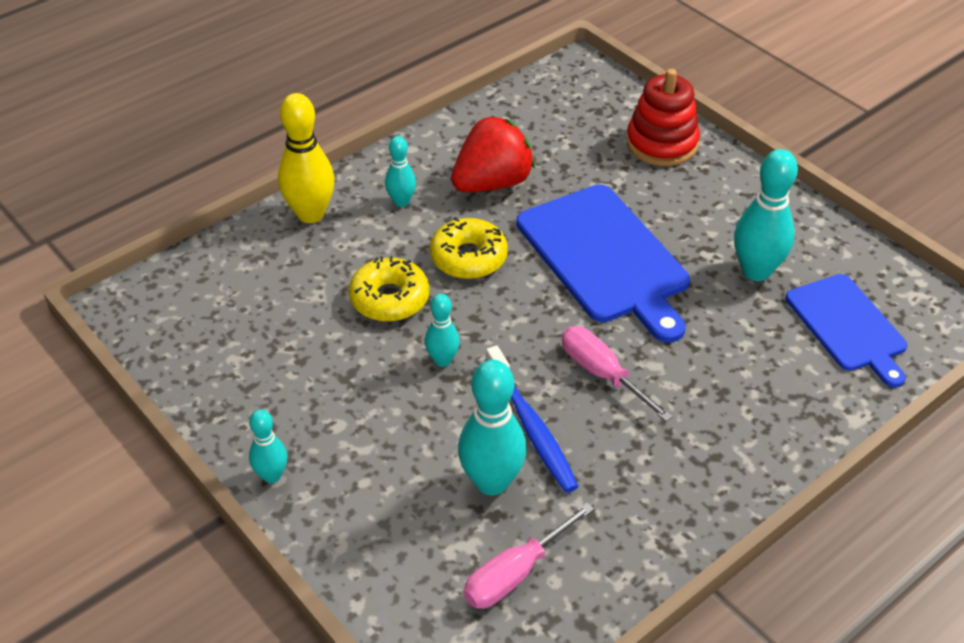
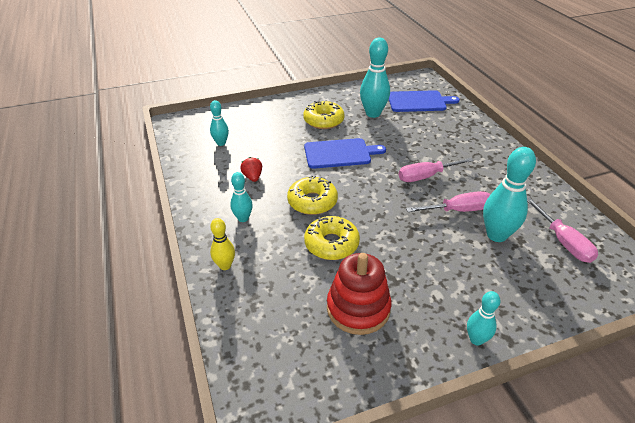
camera: 70 degrees left, 5 degrees down
(310, 214) = (225, 265): yellow bowling pin -> yellow bowling pin, size x0.56
(442, 360) = (395, 232): turquoise bowling pin -> turquoise bowling pin (221, 143)
(492, 183) = (253, 177): red strawberry -> red strawberry, size x0.46
(531, 426) = (458, 210): blue toothbrush -> pink screwdriver
(605, 258) = (340, 153): blue cutting board -> blue cutting board, size x0.64
(662, 143) = (263, 114): red stacking toy -> red stacking toy (358, 308)
(689, 216) = (323, 120): none -> yellow donut

